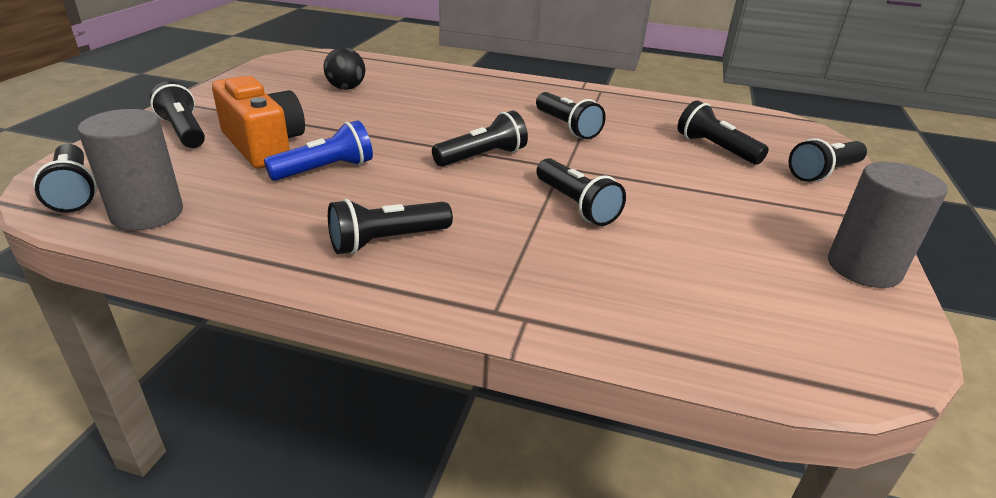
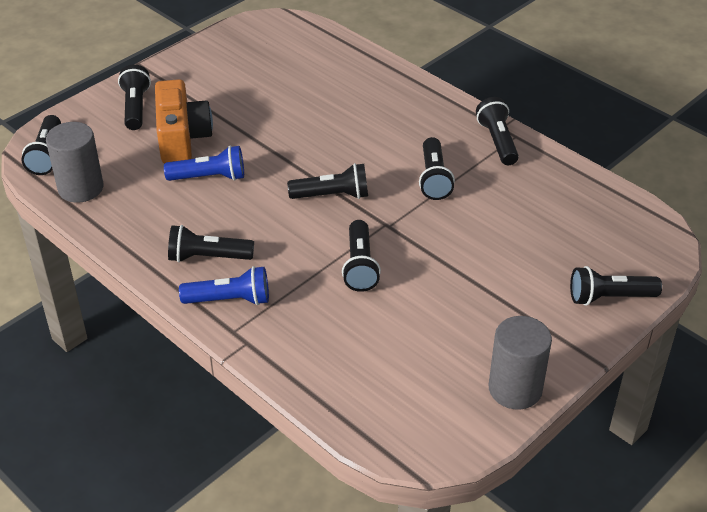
camera: 30 degrees right, 10 degrees up
(346, 88) = (284, 79): black ball -> none
(457, 277) = (230, 300): none -> blue flashlight
(715, 148) = (542, 241): black flashlight -> black flashlight (497, 141)

